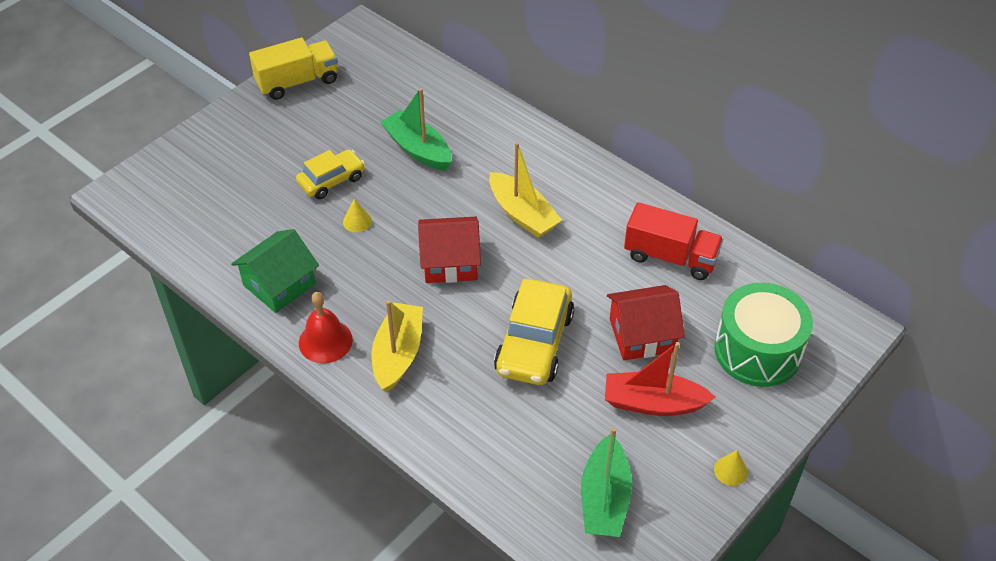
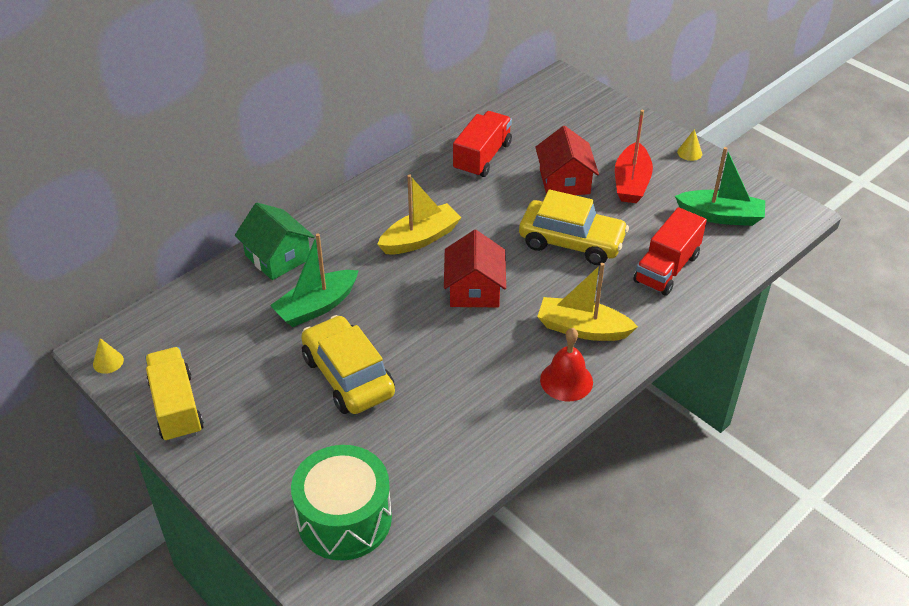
camera: 85 degrees left, 5 degrees down
(279, 284) = (491, 418): green house -> green house (278, 257)
(331, 180) = (348, 376): yellow car -> yellow car, size x1.60
(357, 221) = (411, 355): yellow cone -> yellow cone (108, 362)
(499, 434) = (666, 269): none -> red truck
(757, 350) = (581, 126): green drum -> green drum (344, 519)

